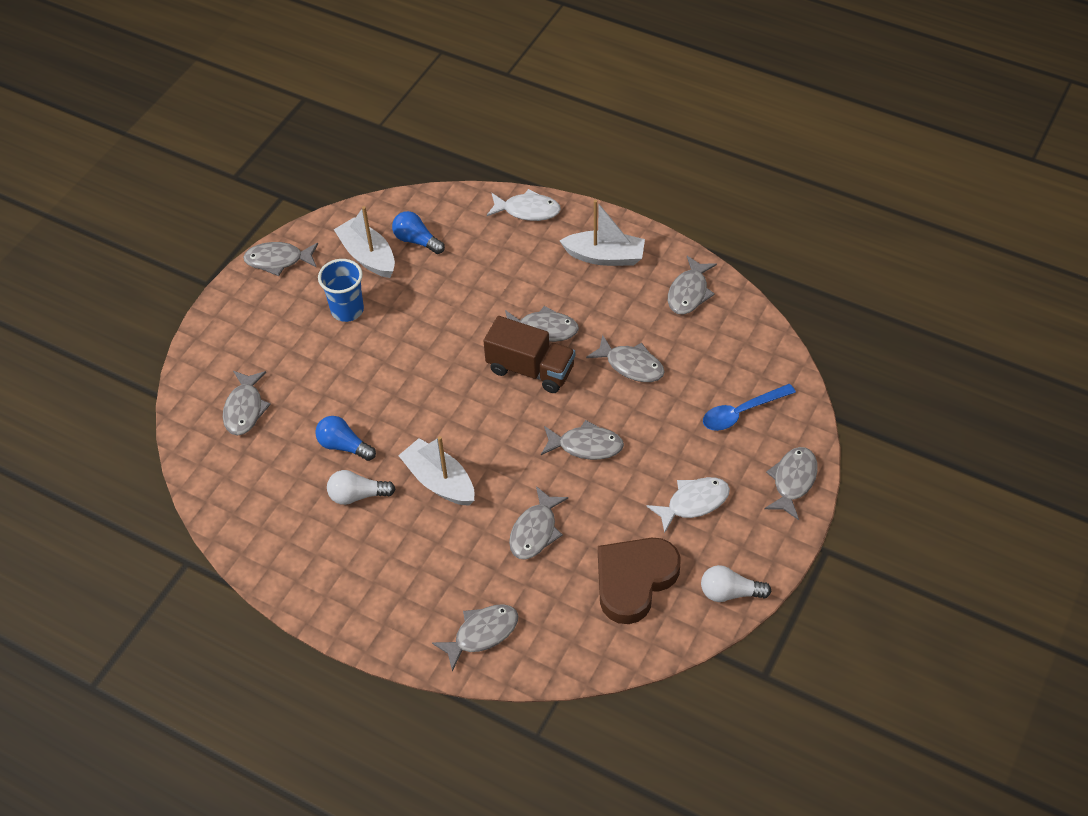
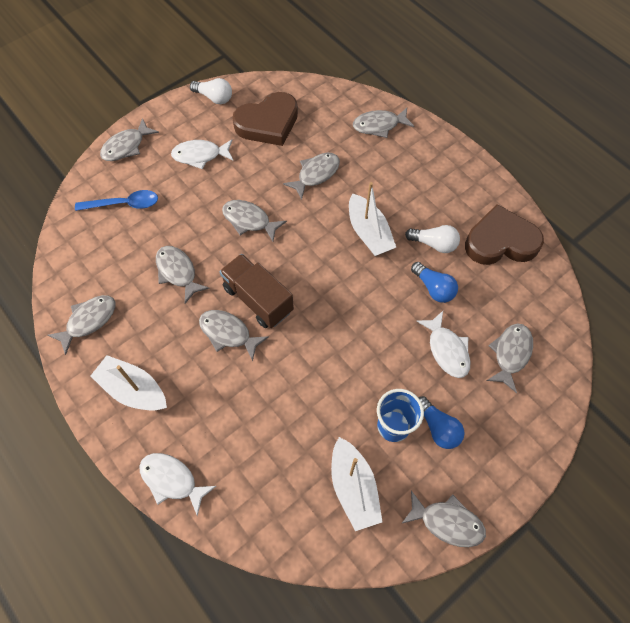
camera: 160 degrees left, 10 degrees up
(278, 527) = (500, 241): none -> brown heart
(313, 390) = (447, 350): none -> white fish
(416, 240) = (298, 487): blue light bulb -> blue light bulb (438, 428)

